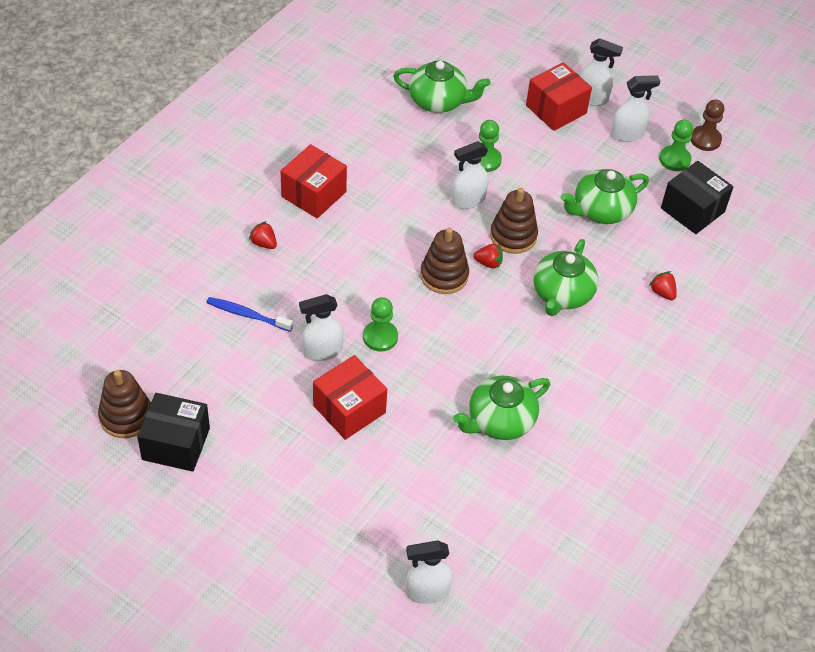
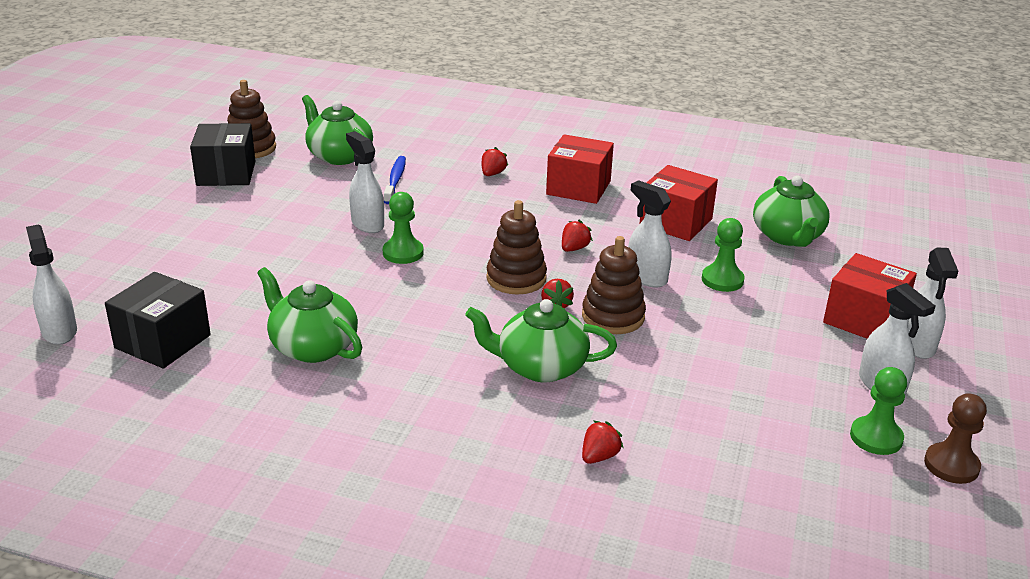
camera: 75 degrees right, 20 degrees down
(349, 409) = (296, 250): red box -> red box (676, 222)
(412, 228) = (574, 248): none -> red strawberry
(601, 210) = (713, 380): green teapot -> green teapot (339, 156)
(692, 210) = (787, 468): black box -> black box (162, 341)

